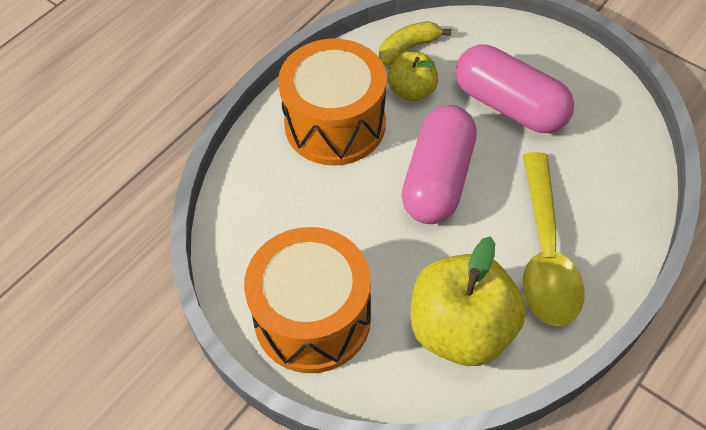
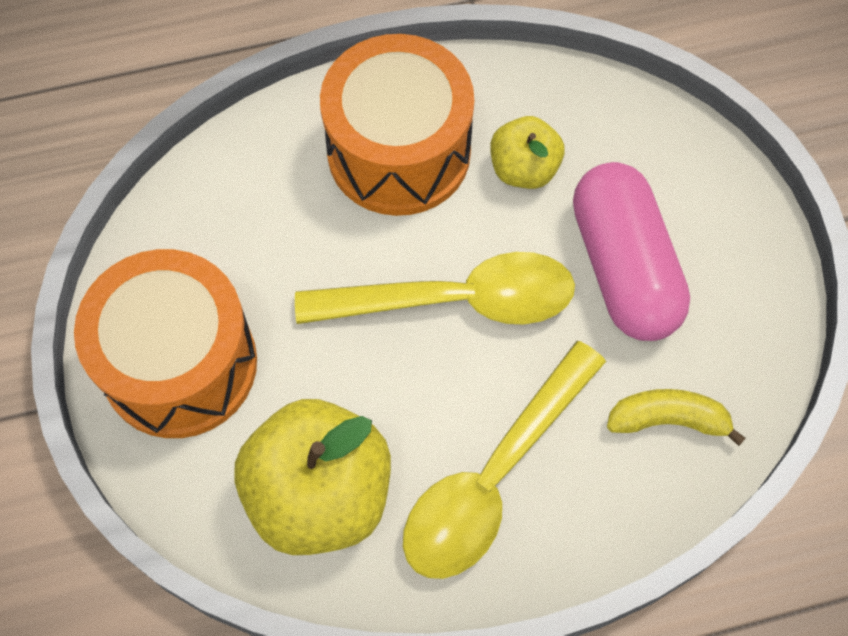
camera: 35 degrees right, 10 degrees up
(408, 48) = (569, 110): yellow banana -> yellow banana (668, 419)
(438, 179) = (453, 300): pink capsule -> yellow spoon

